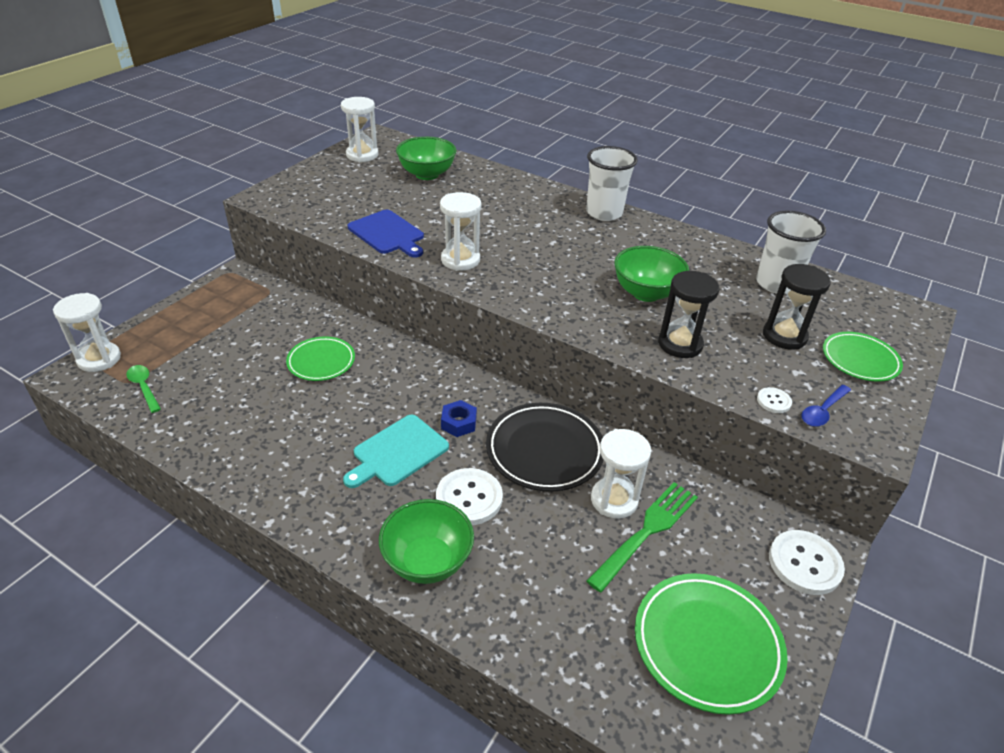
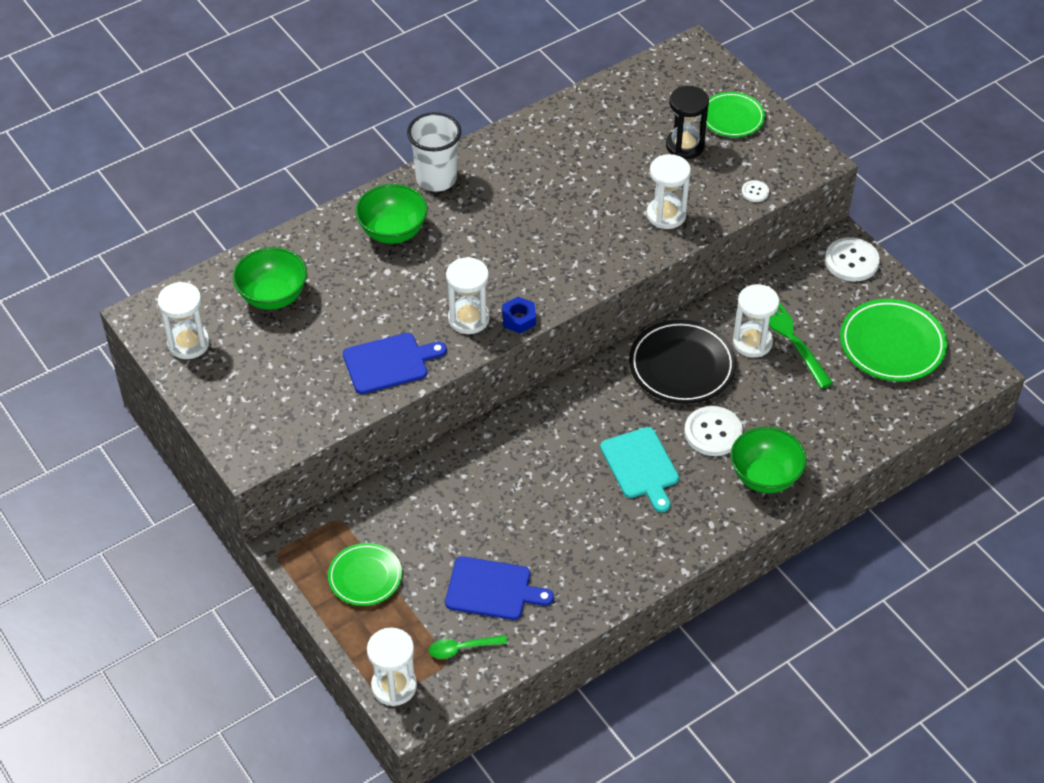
camera: 65 degrees left, 10 degrees up
(215, 389) = (492, 589): none -> blue cutting board
(321, 362) = (488, 496): green plate -> green plate (365, 577)
(459, 423) = (623, 413): blue nut -> blue nut (519, 319)
(646, 293) = (586, 205): green bowl -> green bowl (393, 231)
(680, 344) = (666, 215): black hourglass -> white hourglass
(776, 284) = (614, 113): white cup -> none
(823, 411) = (776, 170): blue spoon -> none

